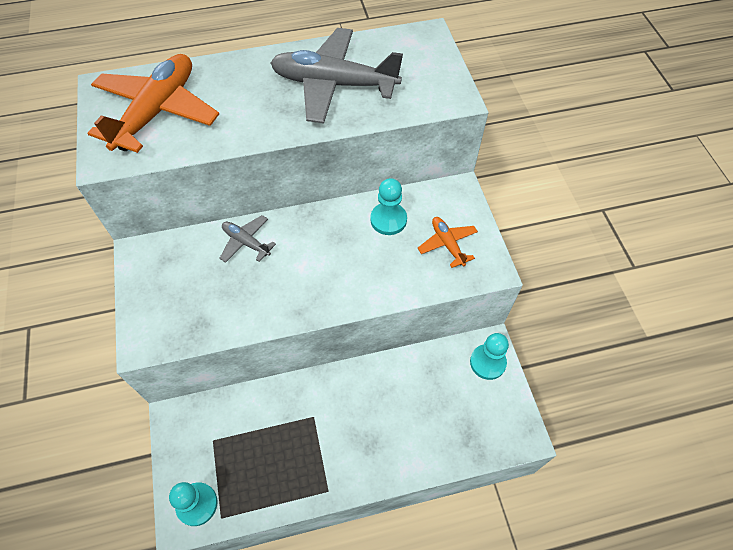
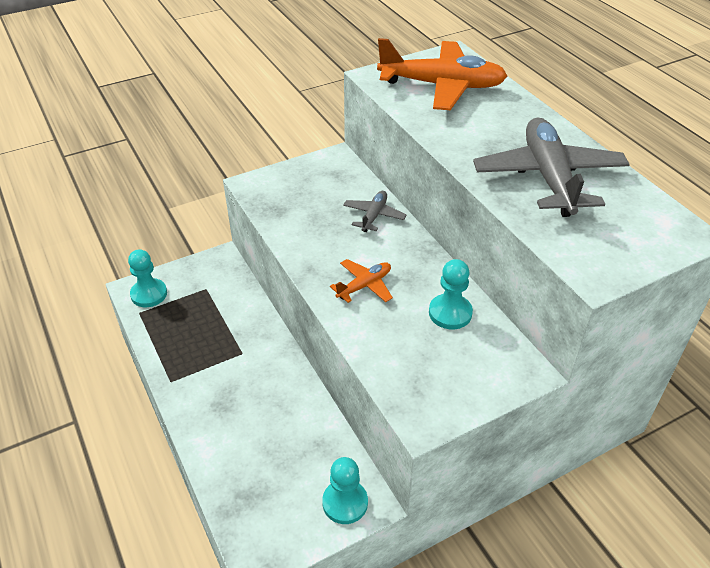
camera: 75 degrees right, 15 degrees down
(447, 244) = (440, 371): orange plane -> orange plane (364, 286)

